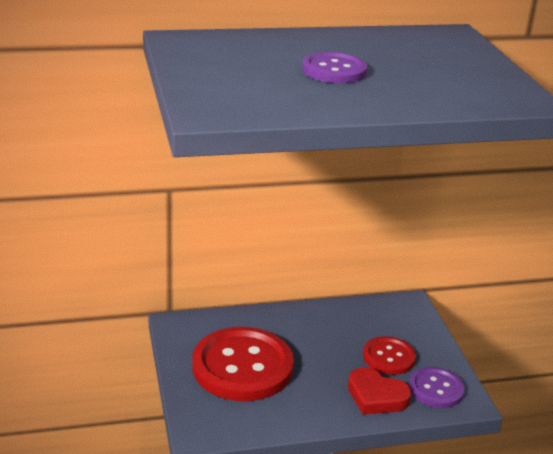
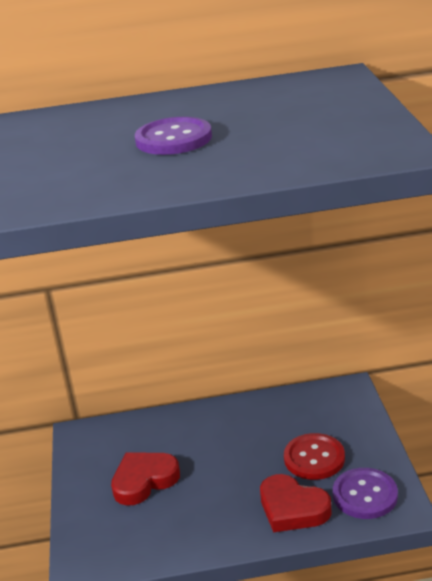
camera: 10 degrees right, 0 degrees up
(242, 367) = (144, 481): red button -> red heart

